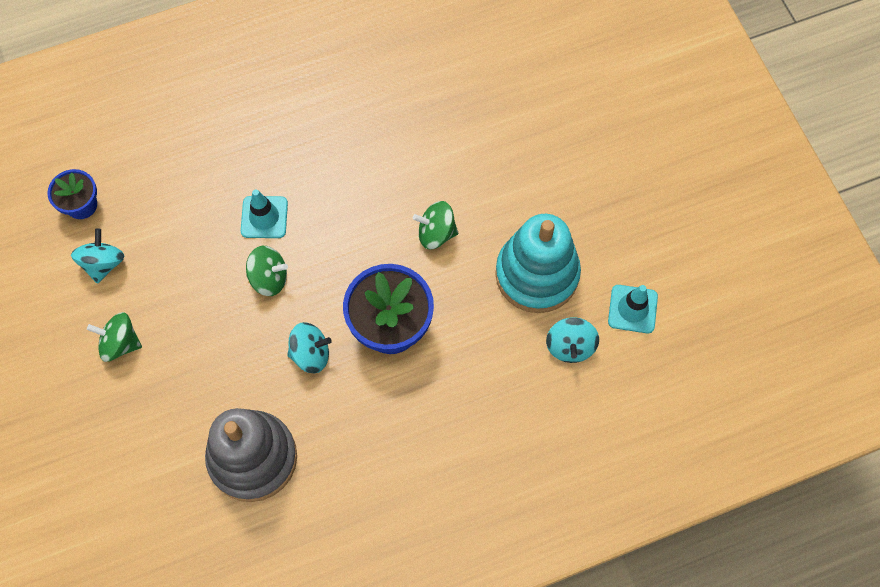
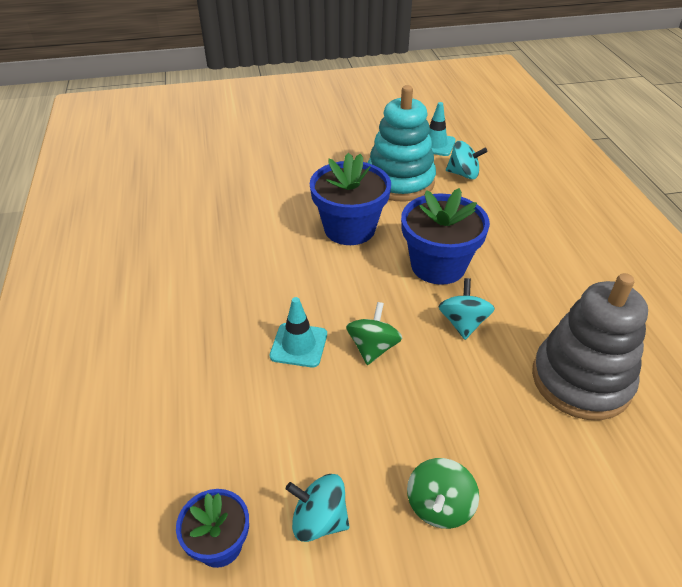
camera: 80 degrees left, 25 degrees down
(436, 233) = (349, 229): green spinning top -> blue flower pot

